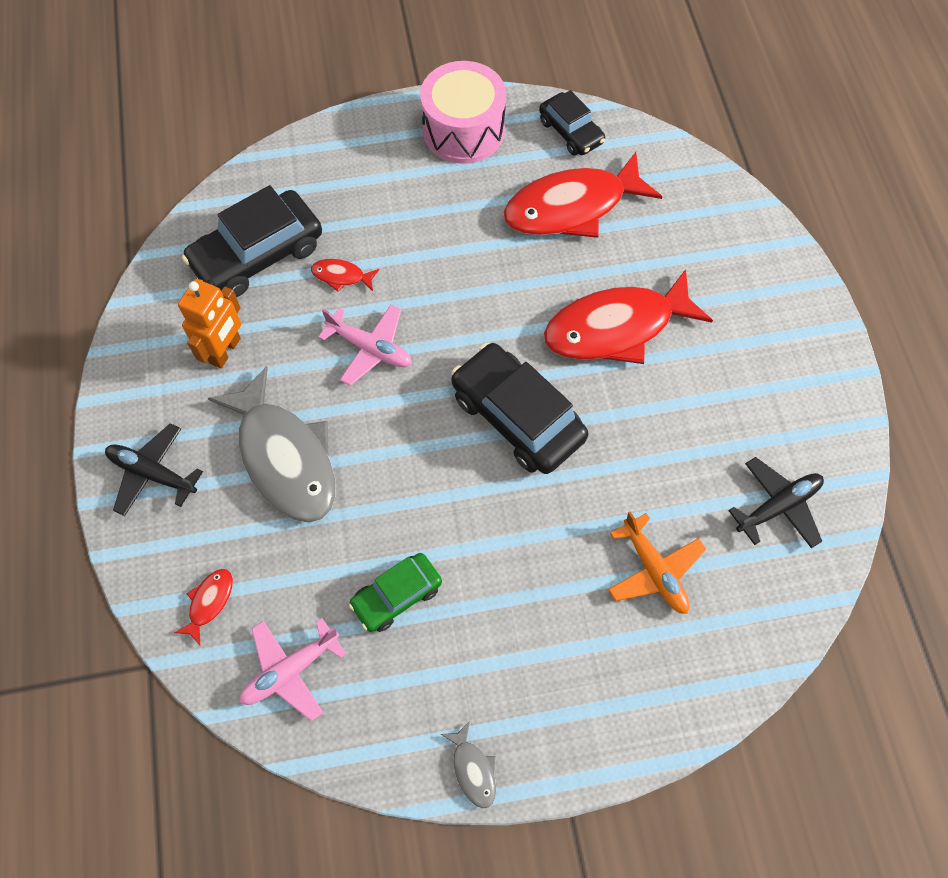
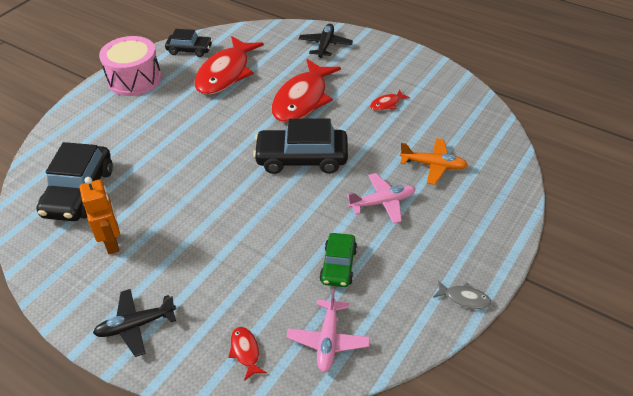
camera: 45 degrees left, 20 degrees down
(285, 457) = (206, 259): grey fish -> none
(341, 276) = (141, 169): red fish -> red fish (387, 104)
(370, 348) = (194, 185): pink plane -> pink plane (382, 202)
(778, 506) = (448, 109): black plane -> black plane (325, 45)

